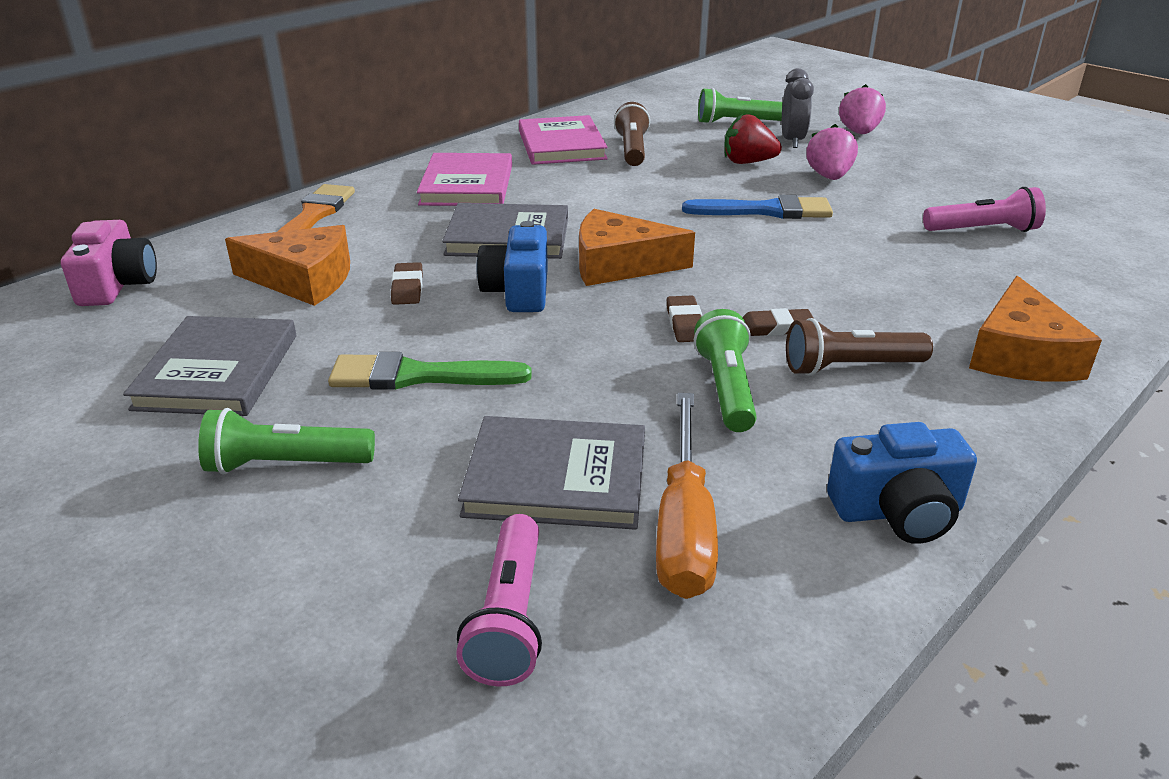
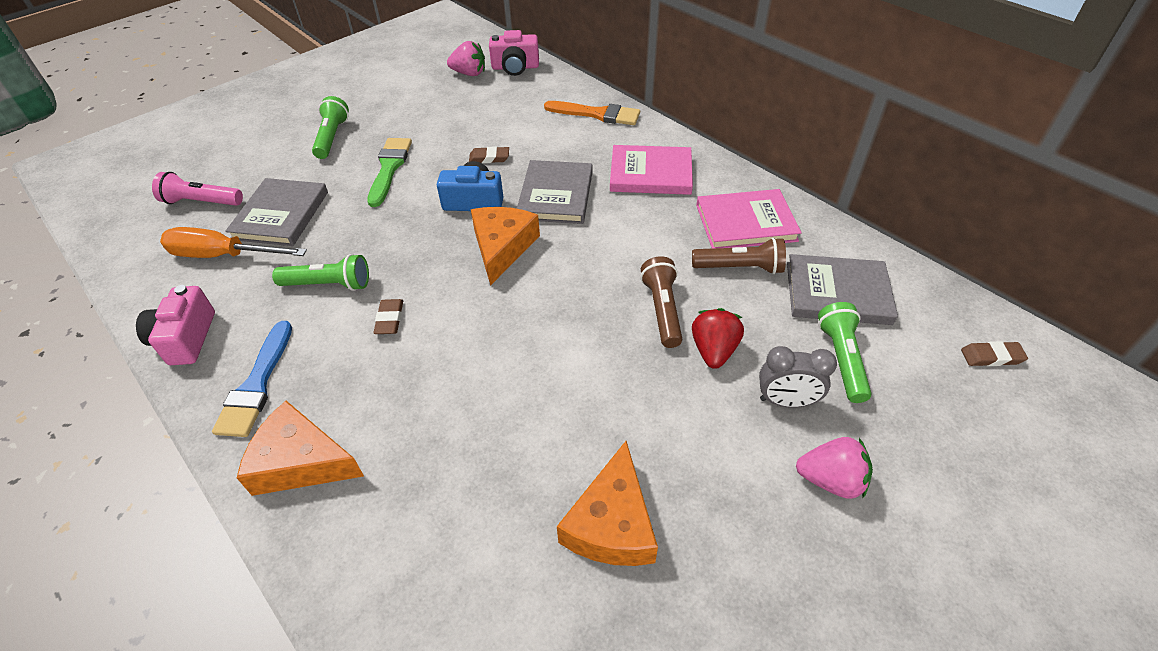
camera: 95 degrees right, 15 degrees up
(217, 371) = (417, 109): grey book -> grey book (837, 293)
(303, 279) = (508, 121): orange cheese -> orange cheese (612, 523)
(685, 323) = (410, 274): brown eraser -> brown eraser (991, 356)
(766, 211) = (591, 346): blue brush -> blue brush (256, 385)
(829, 177) = (676, 413): pink strawberry -> pink strawberry (469, 73)
(850, 367) = (326, 349): brown flashlight -> brown flashlight (662, 310)
(898, 511) = (185, 338): blue camera -> pink camera
(983, 230) = (528, 521): pink flashlight -> none

